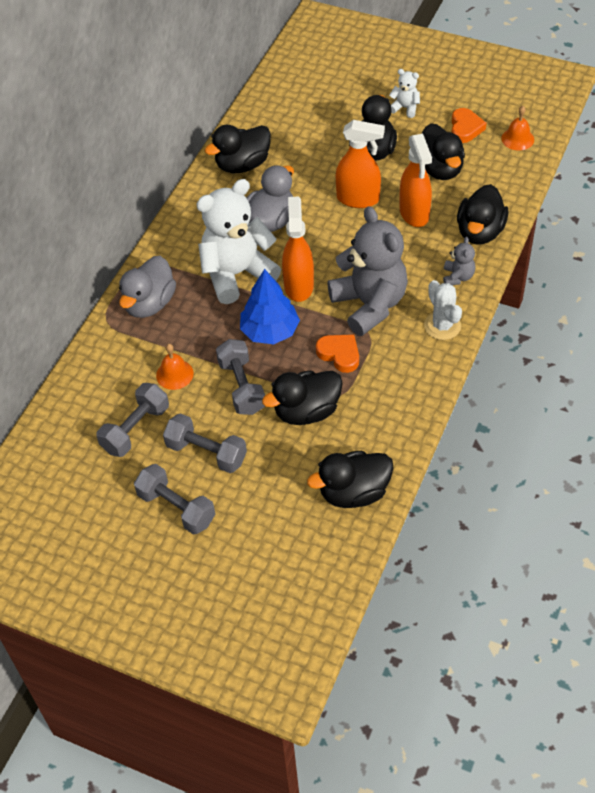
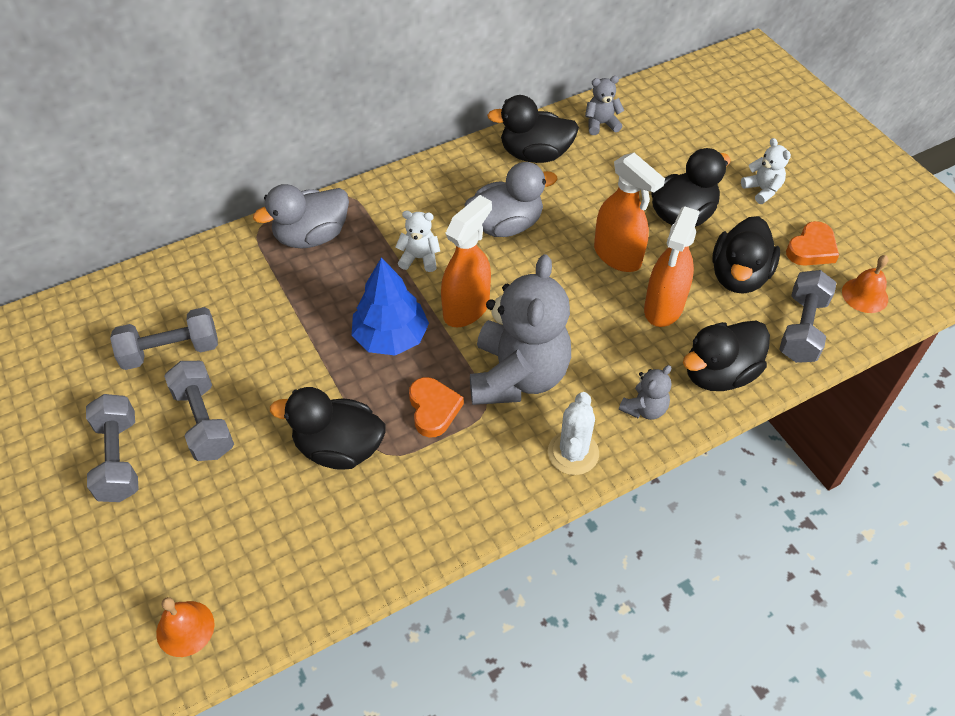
camera: 35 degrees right, 0 degrees up
(174, 374) = (260, 320): orange bell -> orange bell (185, 628)
(237, 274) = (419, 258): white teddy bear -> white teddy bear, size x0.44
(242, 387) = (306, 376): grey dumbbell -> grey dumbbell (802, 329)
(265, 120) = (601, 124): none -> grey teddy bear
(354, 492) = (292, 576): black duck -> none

